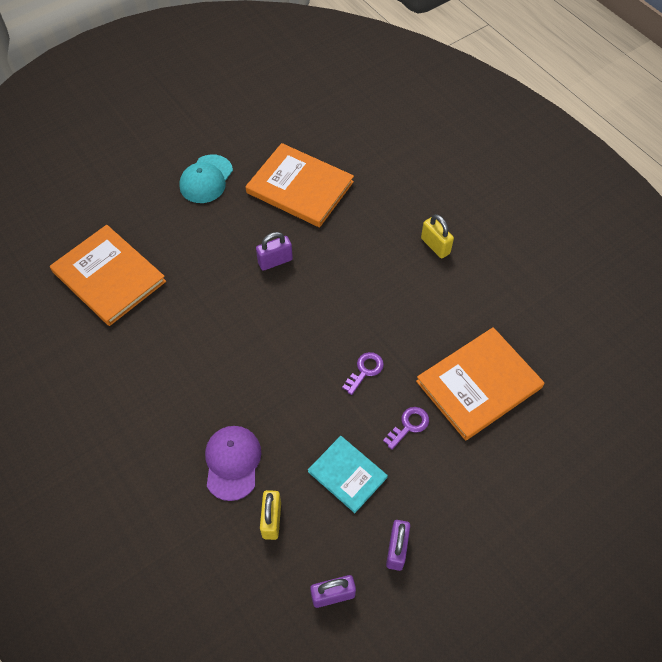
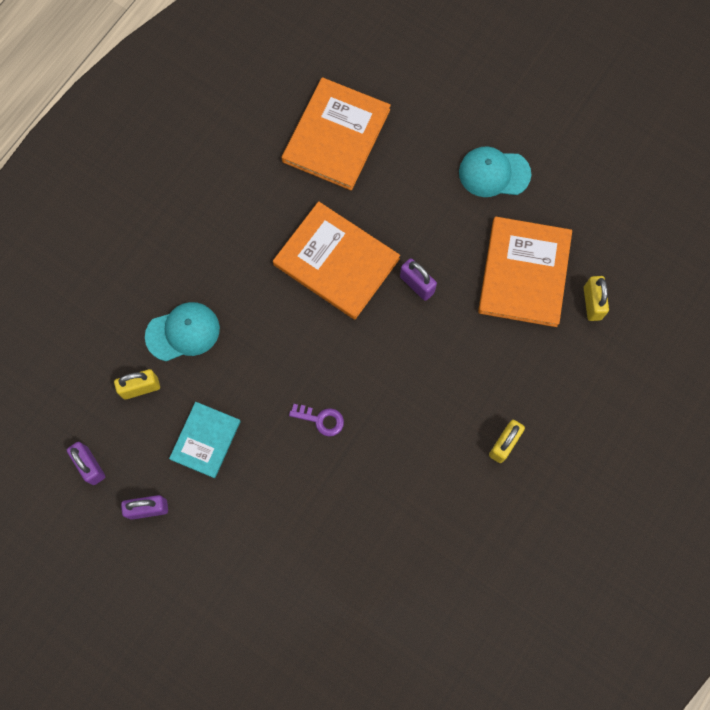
camera: 70 degrees right, 15 degrees up
(232, 462) = (183, 332): purple cap -> turquoise cap
(344, 154) = (592, 303): none -> yellow padlock
(409, 425) = (276, 482): purple key -> none
(478, 384) = (346, 539): orange book -> orange book (336, 262)

